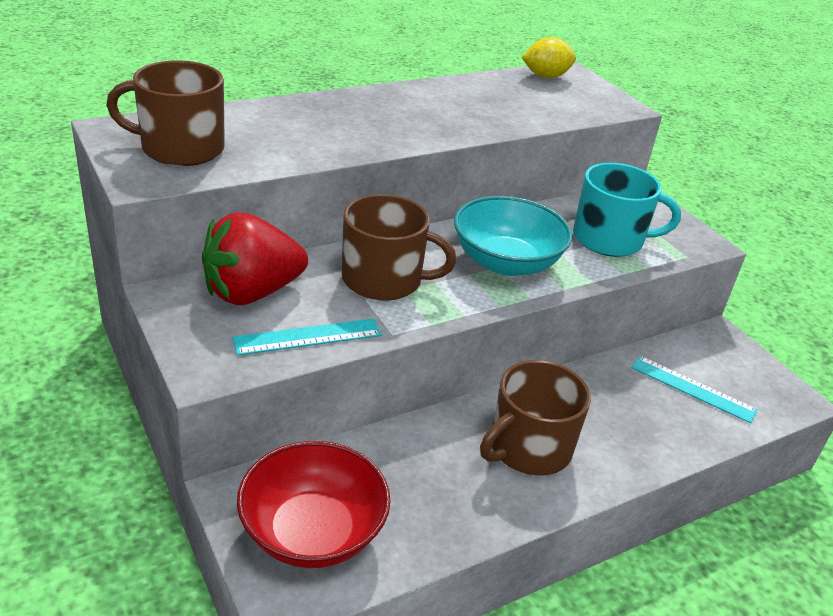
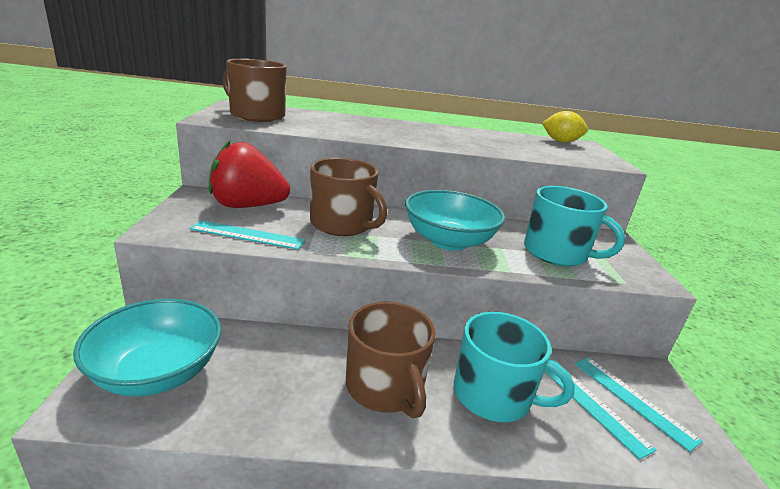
camera: 30 degrees right, 10 degrees down
(313, 532) = (157, 372): red bowl -> turquoise bowl
(528, 448) = (385, 387): brown mug -> brown mug turned 105 degrees counterclockwise
(618, 414) = (494, 395): none -> turquoise mug
(719, 370) = (632, 399): none -> turquoise ruler

